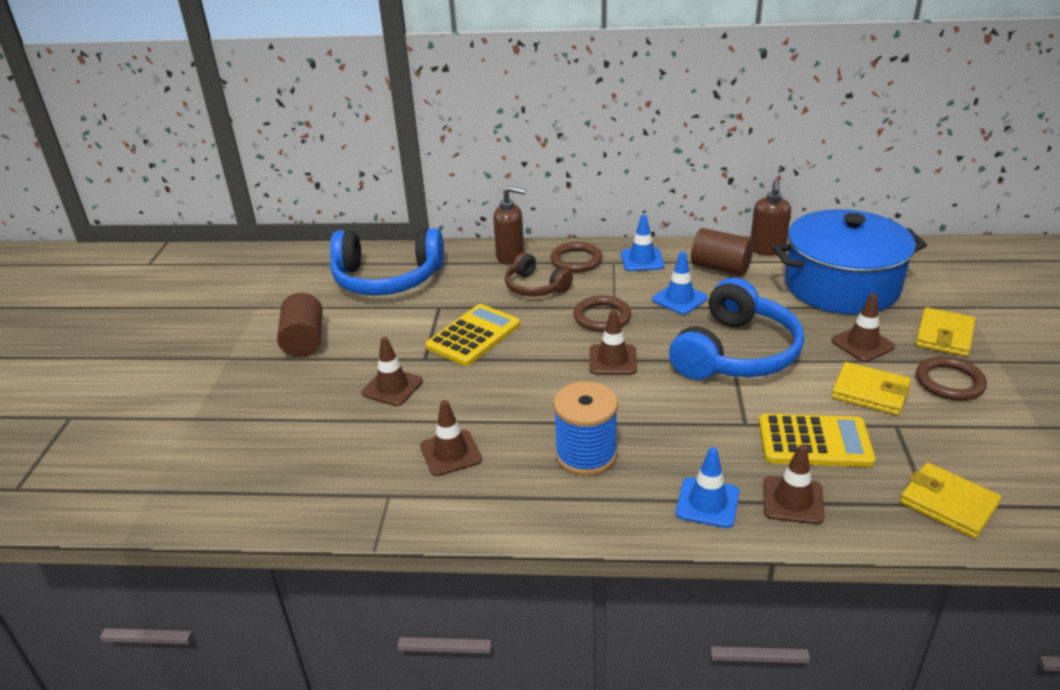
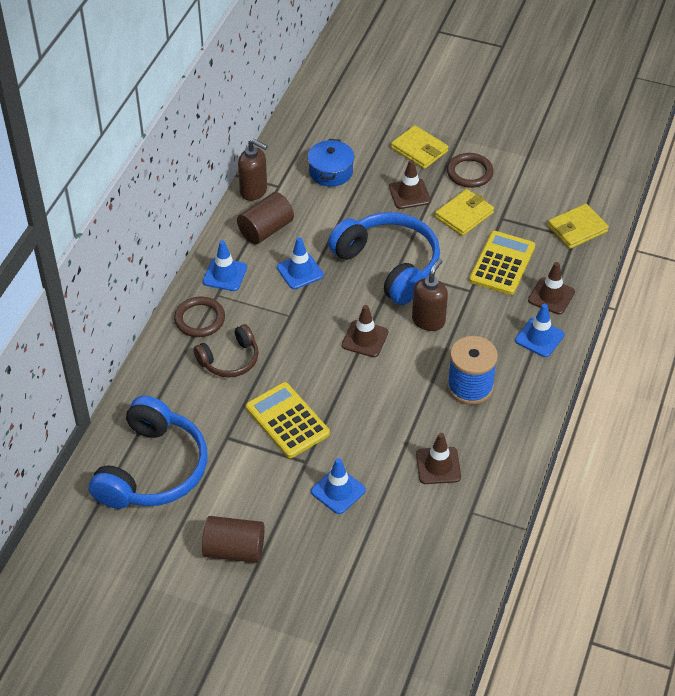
camera: 75 degrees left, 15 degrees up
(392, 387) = (338, 491): brown traffic cone -> blue traffic cone
(510, 256) = (164, 364): brown soap dispenser -> brown soap dispenser (428, 320)
(602, 317) = (301, 328): brown ring -> none
(841, 286) = (331, 172): blue pot -> blue pot, size x0.47

